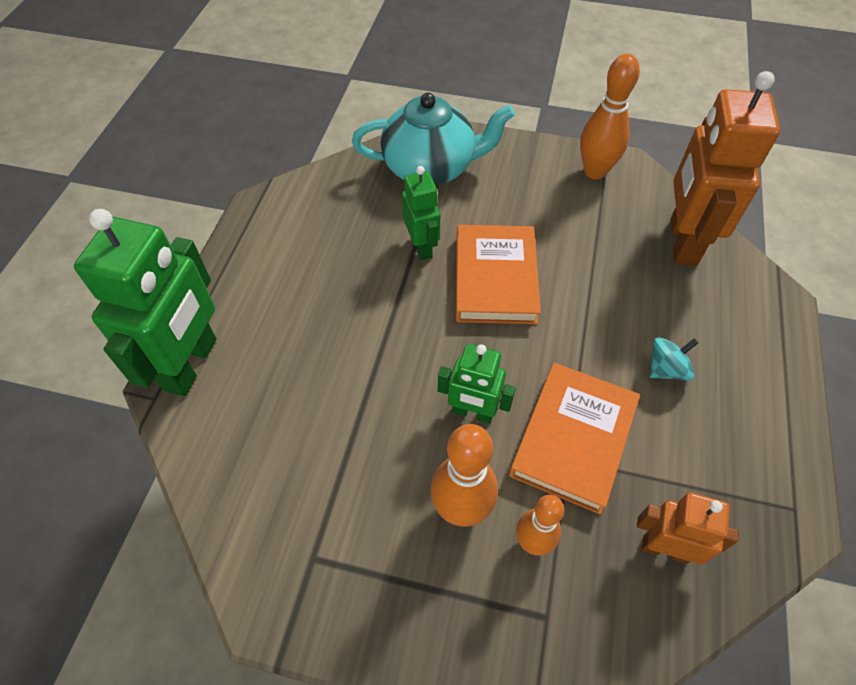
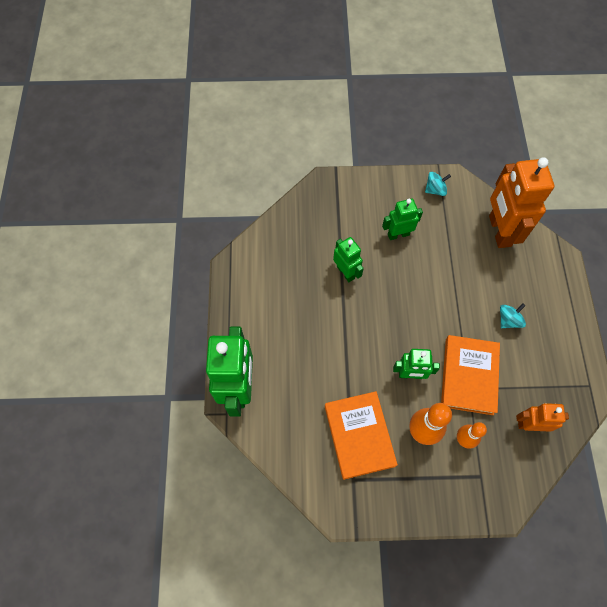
camera: 15 degrees left, 10 degrees up
(431, 167) = (331, 211): turquoise teapot -> none
(495, 278) = (397, 284): orange book -> orange book (359, 435)
(519, 215) = (398, 234): none -> green robot
(595, 171) = (435, 190): orange bowling pin -> turquoise spinning top

